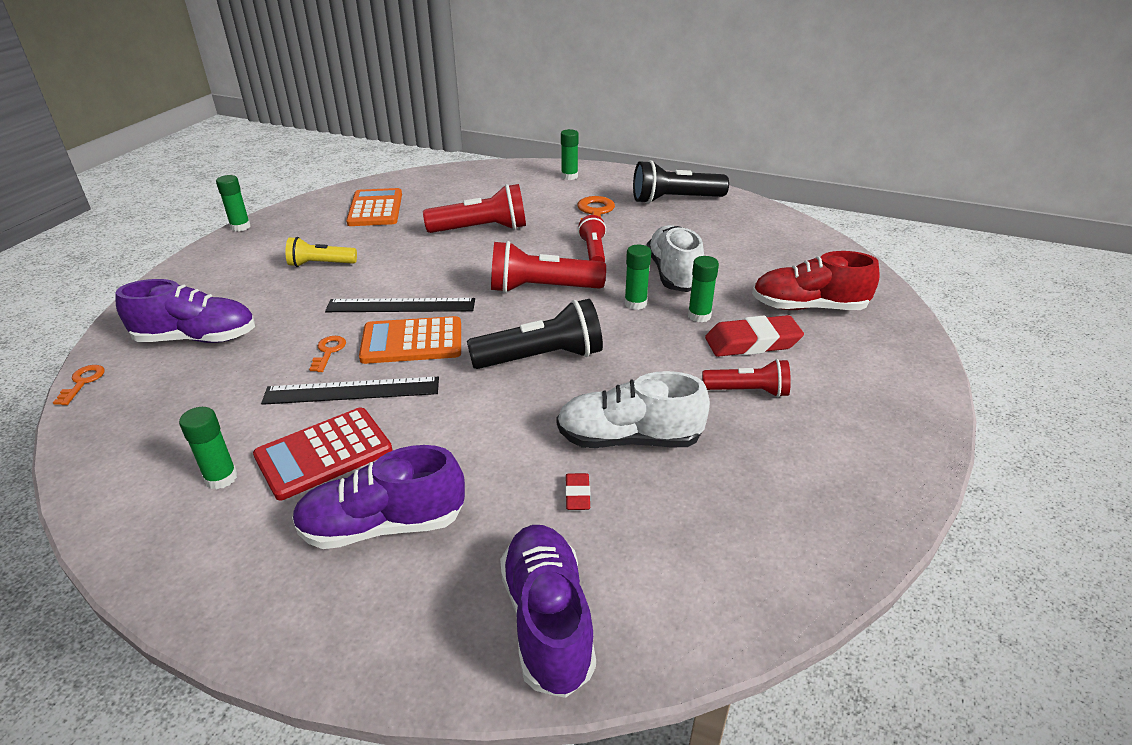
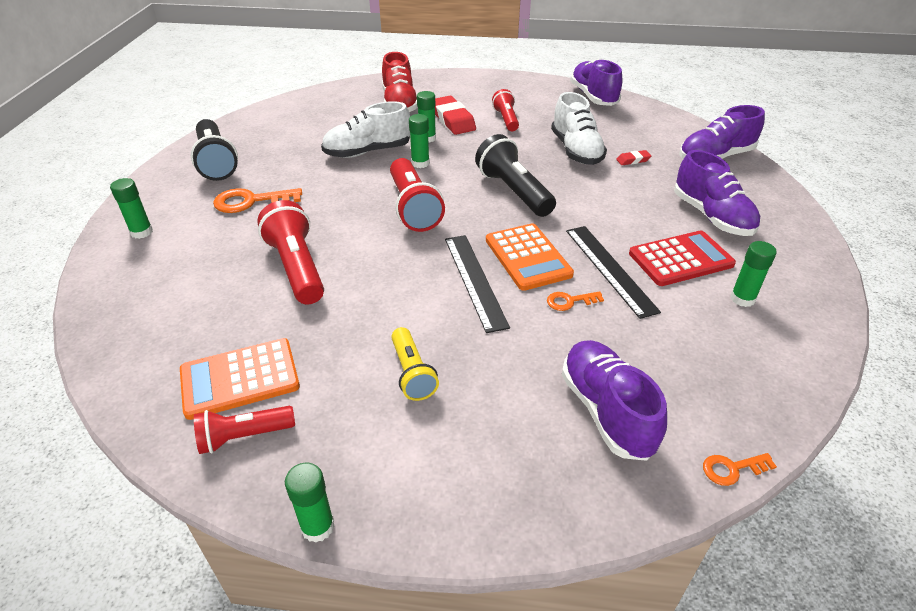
camera: 105 degrees left, 5 degrees up
(324, 453) = (680, 259): red calculator -> red calculator turned 60 degrees counterclockwise
(593, 252) = (337, 192): red flashlight -> red flashlight (244, 436)
(842, 524) = (593, 97): none -> purple shoe

